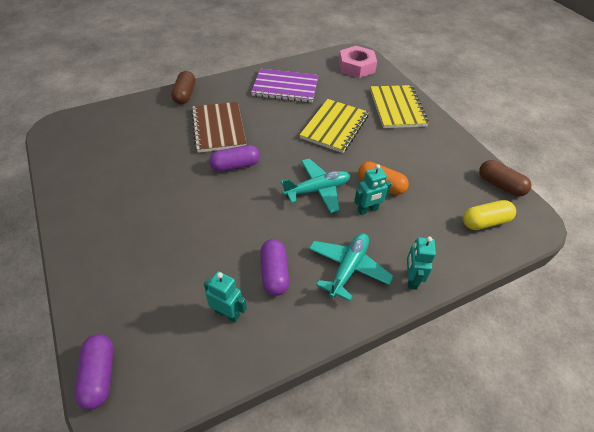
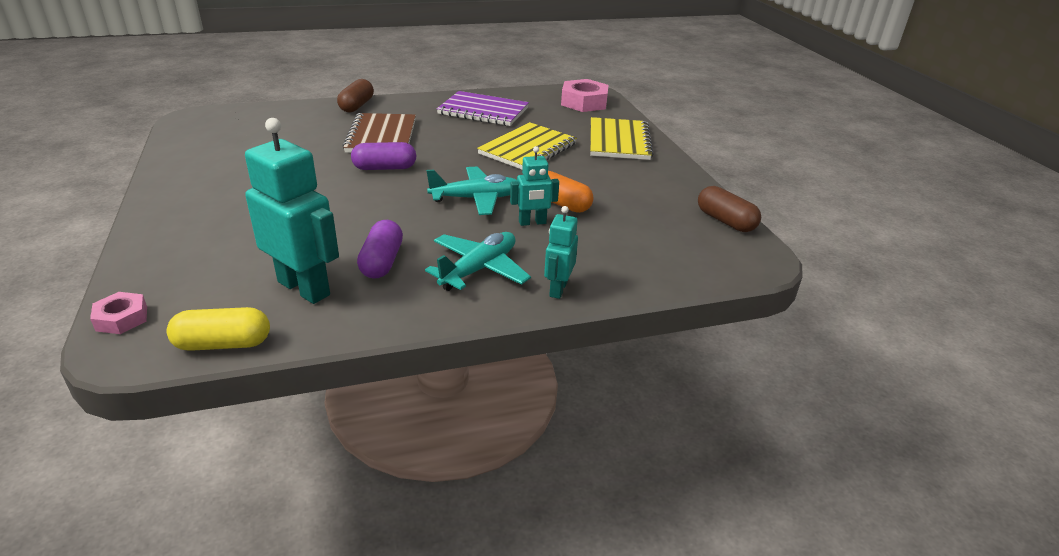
camera: 10 degrees right, 15 degrees down
(99, 375) = (122, 318): purple capsule -> pink nut
(227, 313) = (304, 288): turquoise robot -> turquoise robot, size x1.84
(485, 222) = (687, 251): yellow capsule -> yellow capsule (223, 344)

